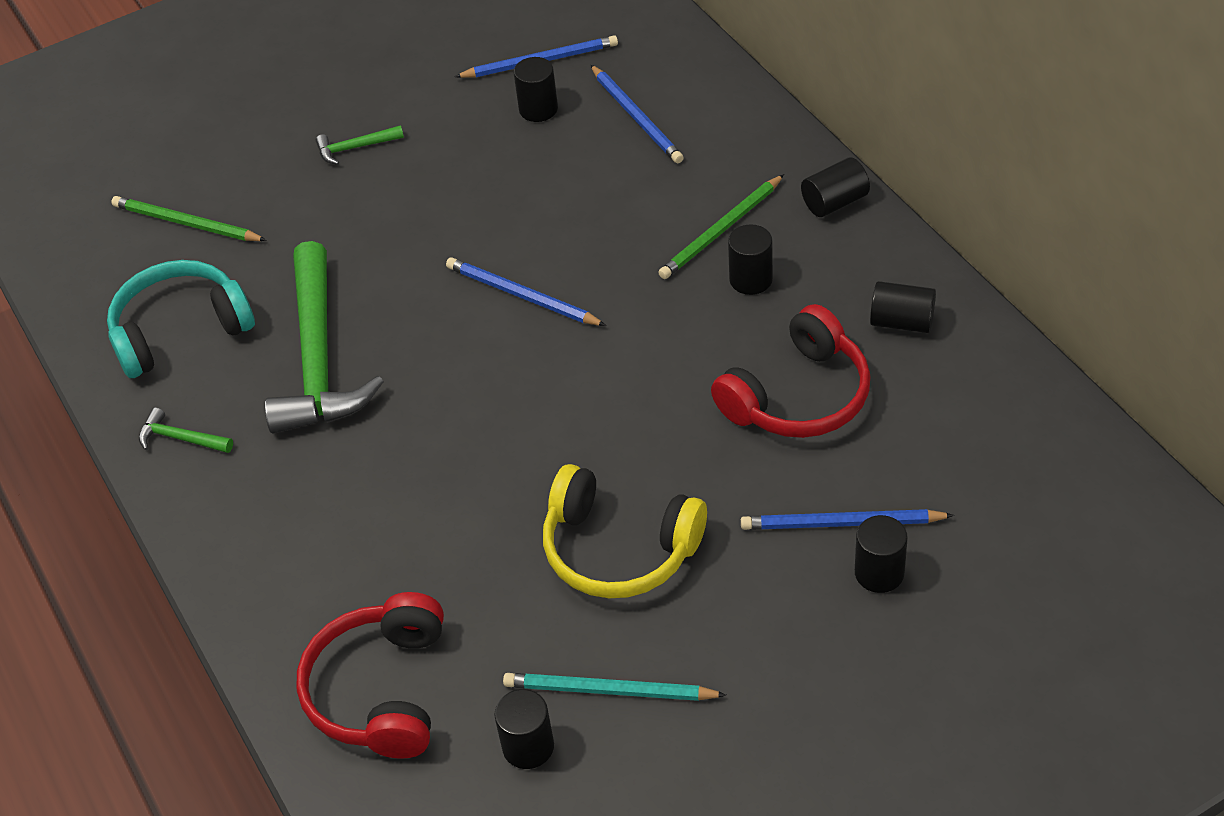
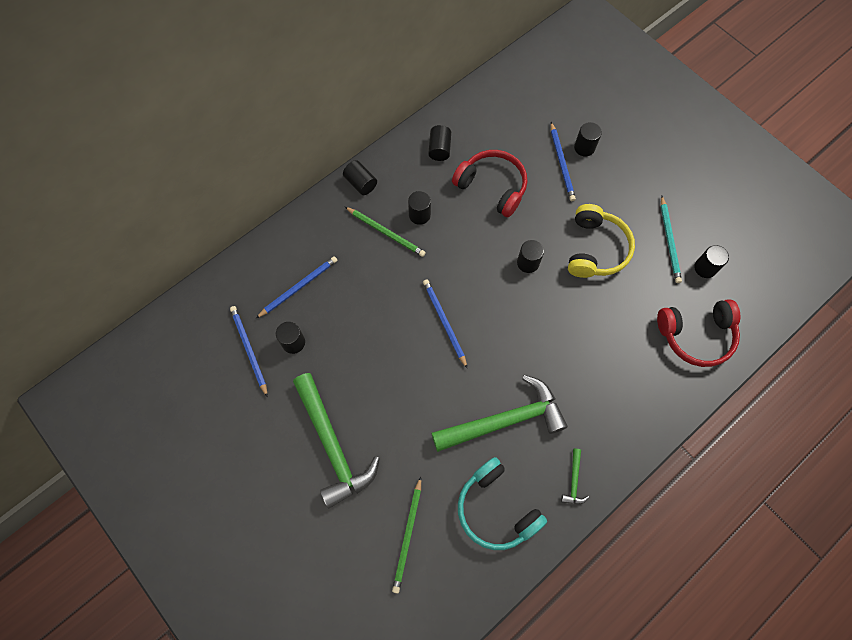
camera: 105 degrees left, 20 degrees up
(355, 148) = (332, 445): green hammer -> green hammer, size x2.45
(522, 296) = (444, 322): blue pencil -> blue pencil turned 135 degrees clockwise
(612, 431) = (528, 263): none -> black cylinder

